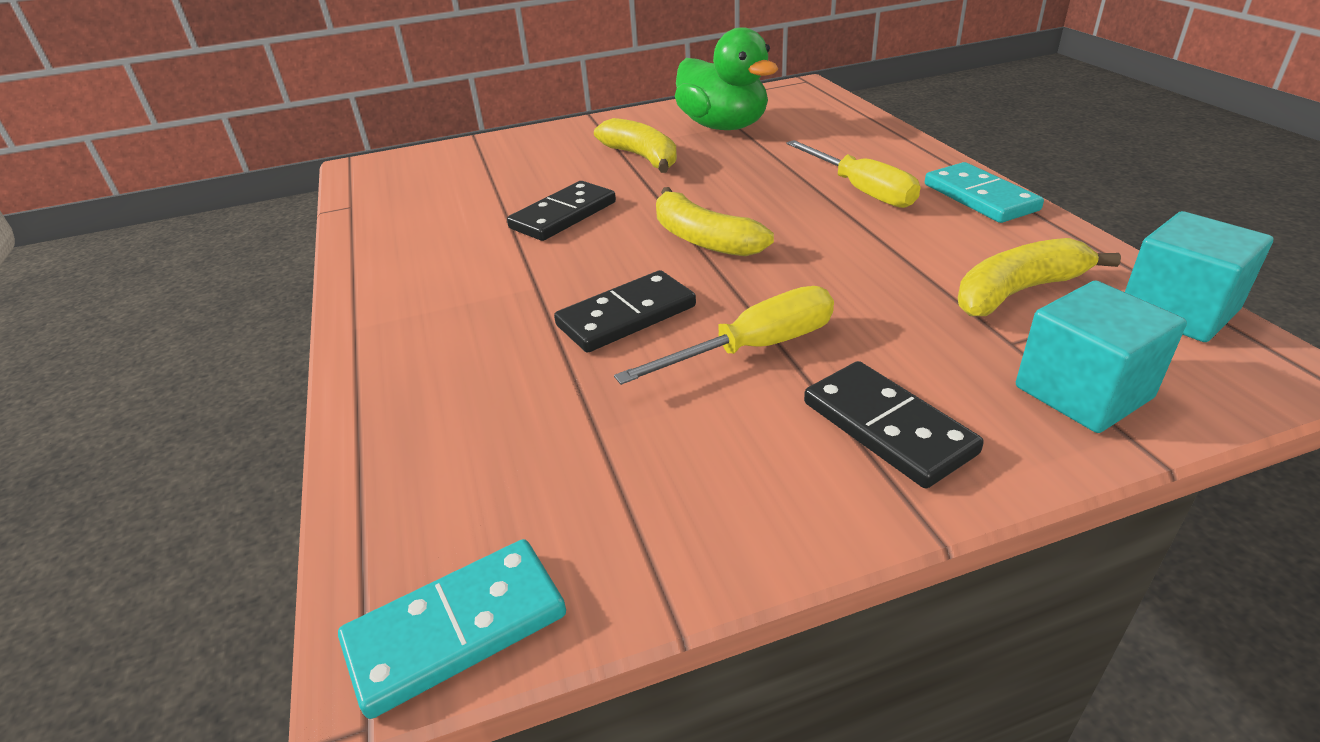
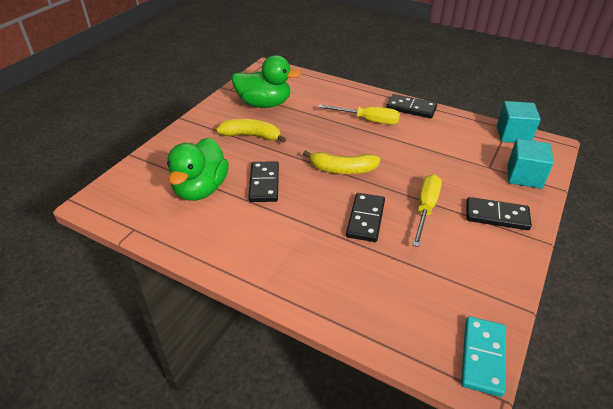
camera: 45 degrees left, 5 degrees up
(481, 193) = (201, 189): none -> green duck
(980, 197) = (411, 108): turquoise domino -> black domino
(1017, 292) = (469, 146): yellow banana -> none

